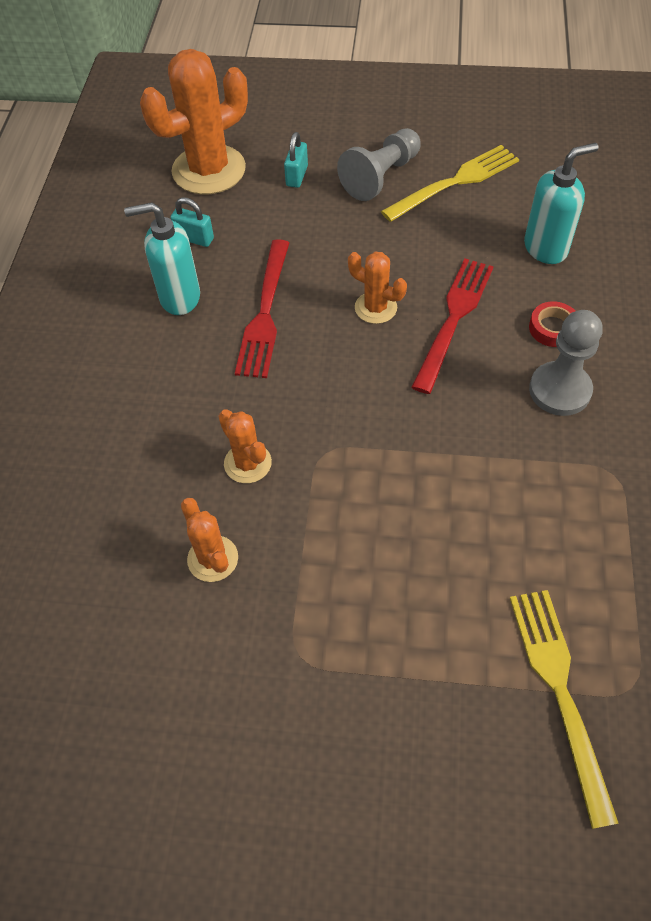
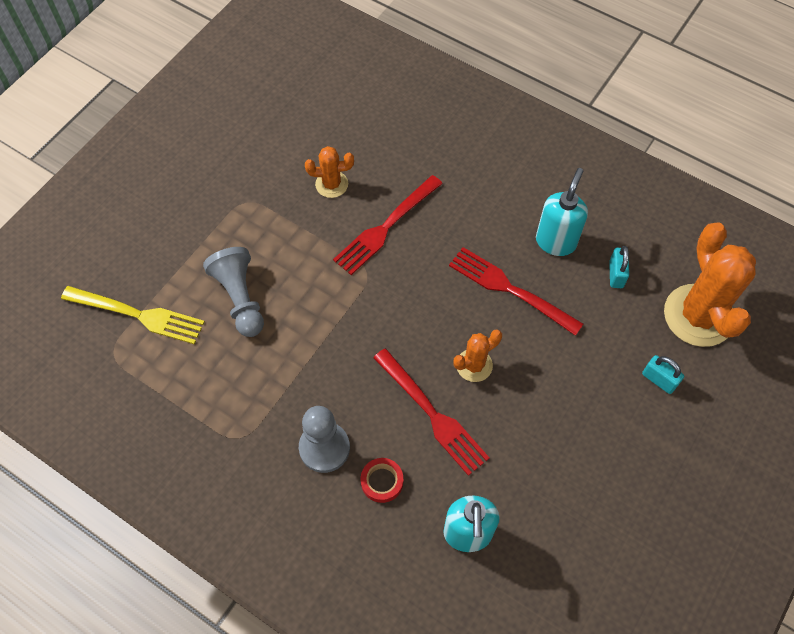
camera: 115 degrees right, 5 degrees up
(194, 238) = (616, 274): turquoise padlock -> turquoise padlock turned 45 degrees counterclockwise
(247, 463) = (386, 227): orange cactus -> red fork
(381, 177) = (626, 448): grey pawn -> grey pawn (240, 298)
(455, 182) = (588, 507): yellow fork -> none

